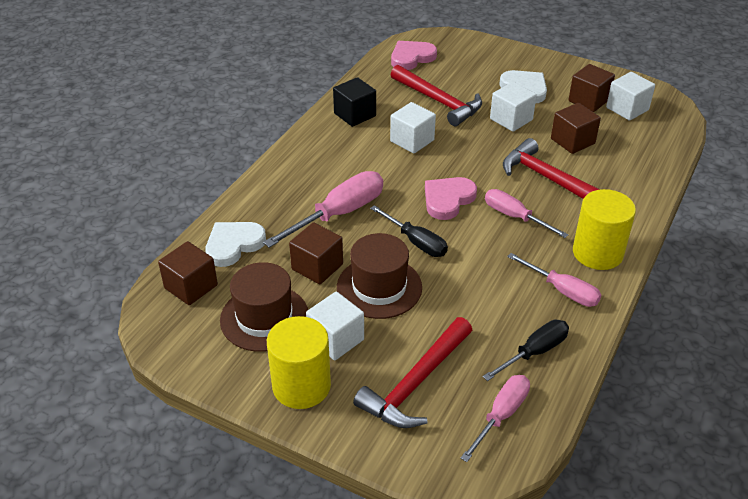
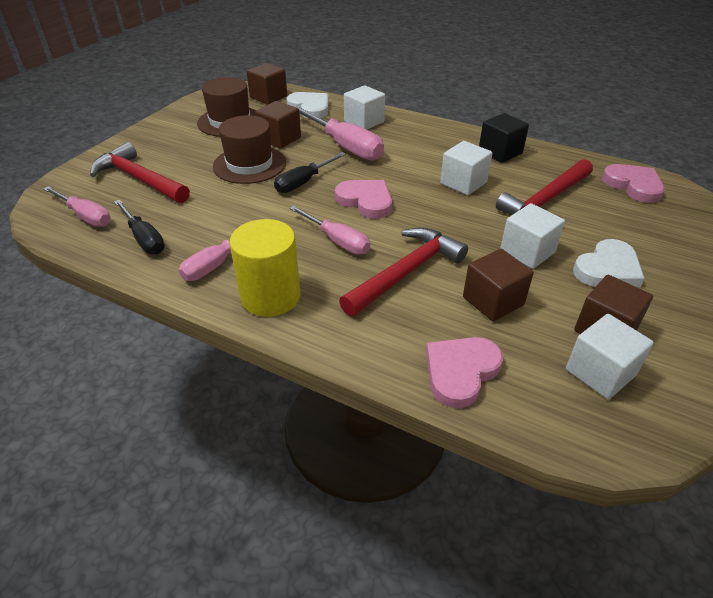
camera: 90 degrees right, 0 degrees up
(301, 386) = (160, 136): yellow cylinder -> none
(336, 339) = (198, 147): white cube -> white cube (364, 122)
(514, 217) = (337, 241): pink screwdriver -> pink screwdriver turned 90 degrees clockwise
(646, 161) = (460, 372): none -> pink heart

